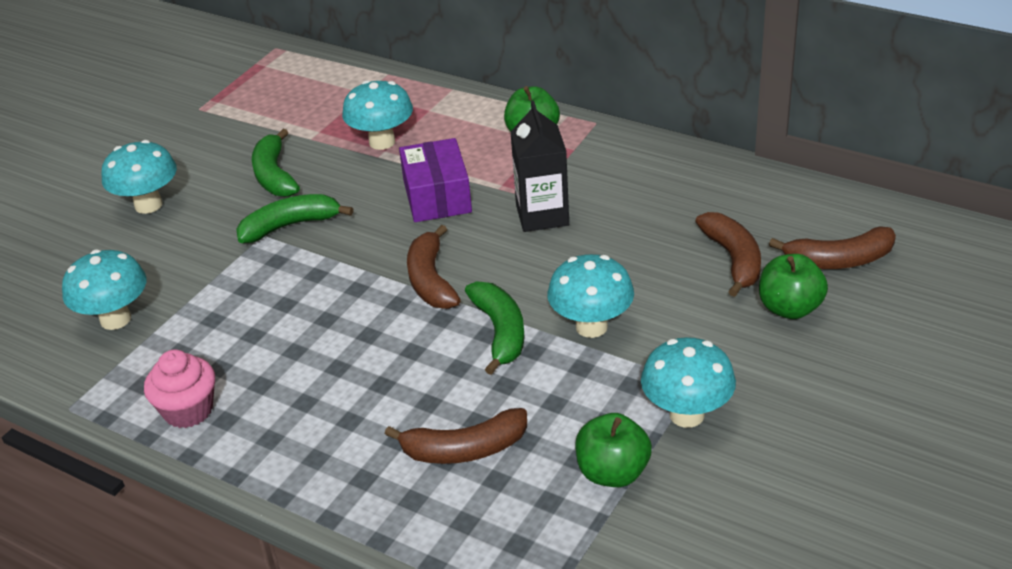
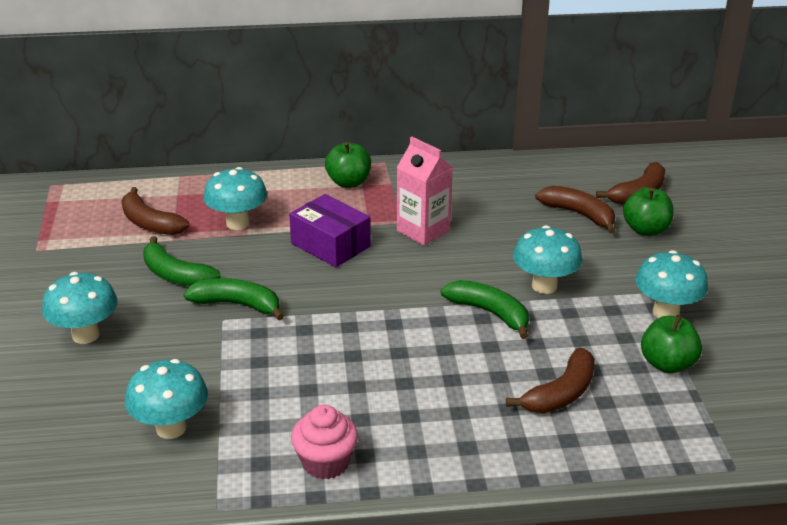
camera: 40 degrees left, 5 degrees down
(290, 226) = (237, 305): green banana -> green banana turned 75 degrees clockwise
(431, 280) = (398, 300): brown banana -> brown banana (150, 223)
(542, 215) = (423, 231): black carton -> pink carton

